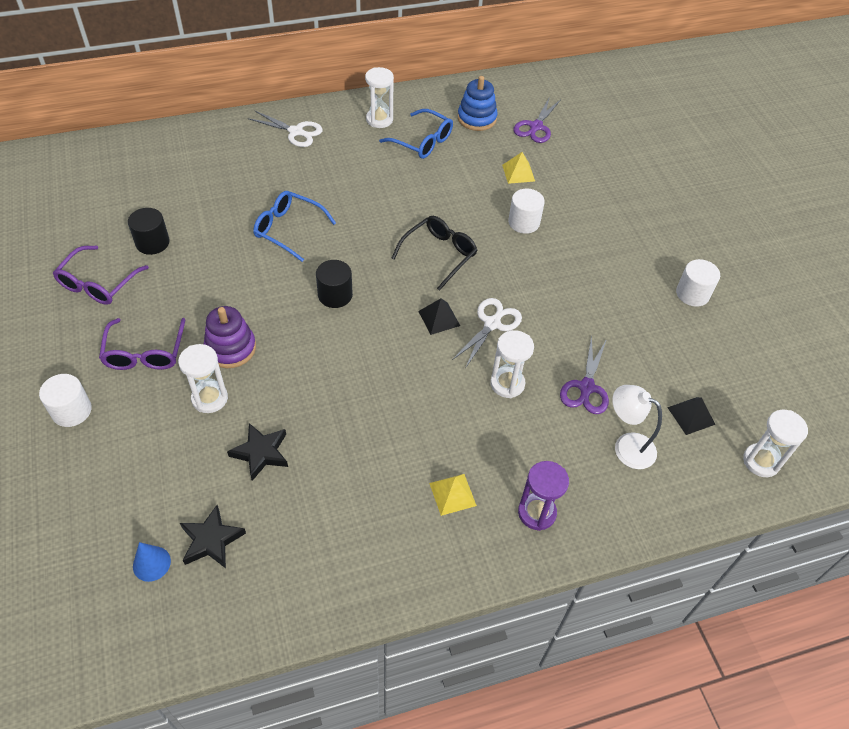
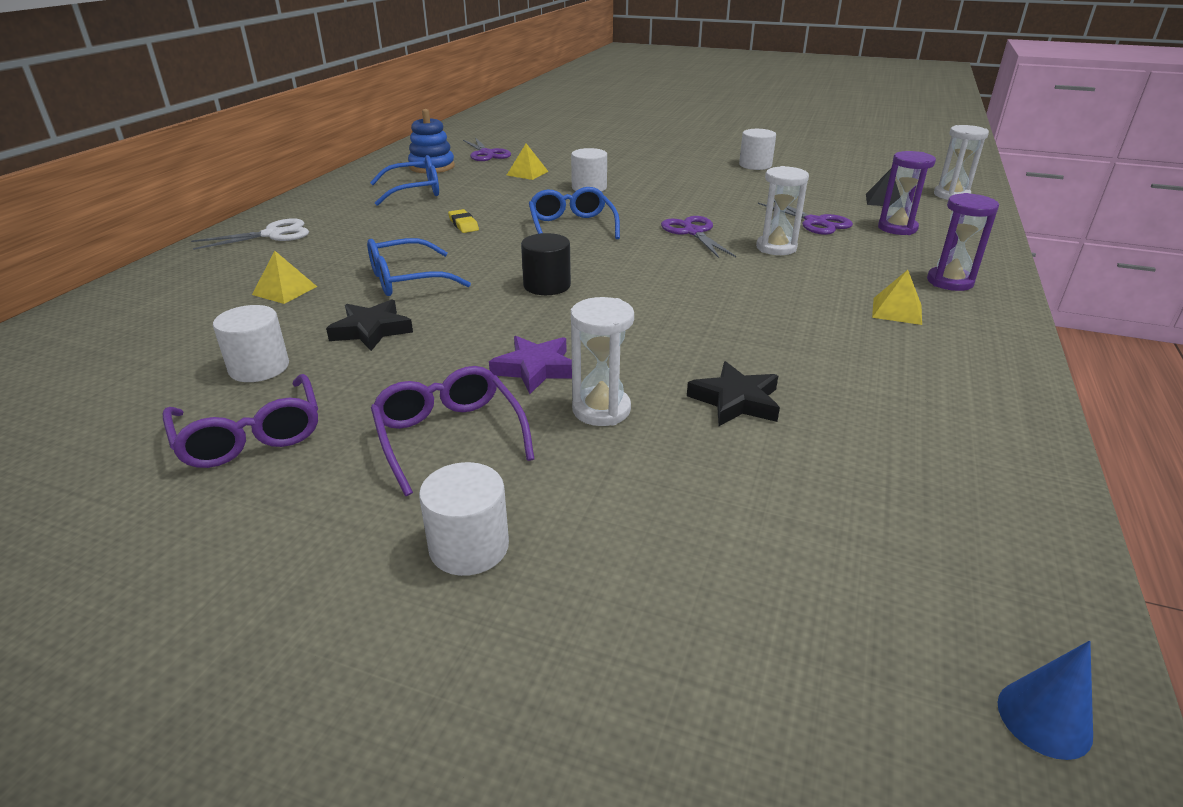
camera: 50 degrees left, 20 degrees down
(145, 353) = (449, 436): purple glasses -> purple glasses turned 150 degrees counterclockwise
(151, 563) = (867, 558): blue cone -> blue cone (1044, 719)
(152, 243) = (259, 367): black cylinder -> white cylinder
(211, 540) = (857, 486): black star -> black star (371, 330)
(231, 348) = (535, 369): purple stacking toy -> purple star
(234, 191) = (284, 290): none -> yellow pyramid
(379, 119) = (346, 197): white hourglass -> none
(390, 201) = (463, 224): none -> yellow eraser
(439, 254) = (572, 226): black glasses -> blue glasses
(439, 318) = (654, 250): black pyramid -> none
(492, 323) = (693, 232): white scissors -> purple scissors
(626, 446) = (897, 228): white lamp -> purple hourglass

